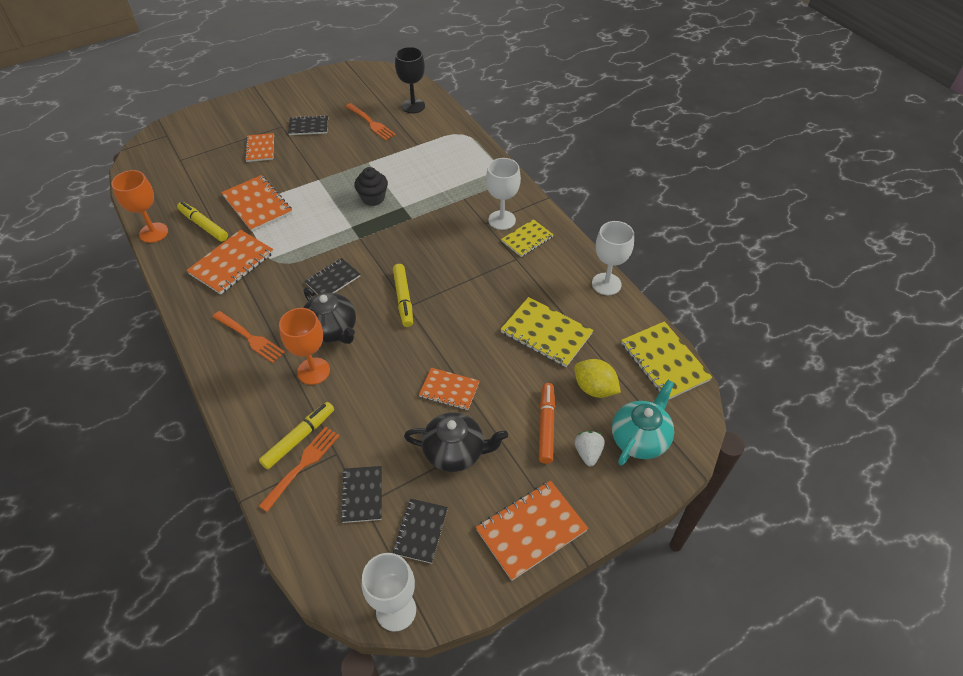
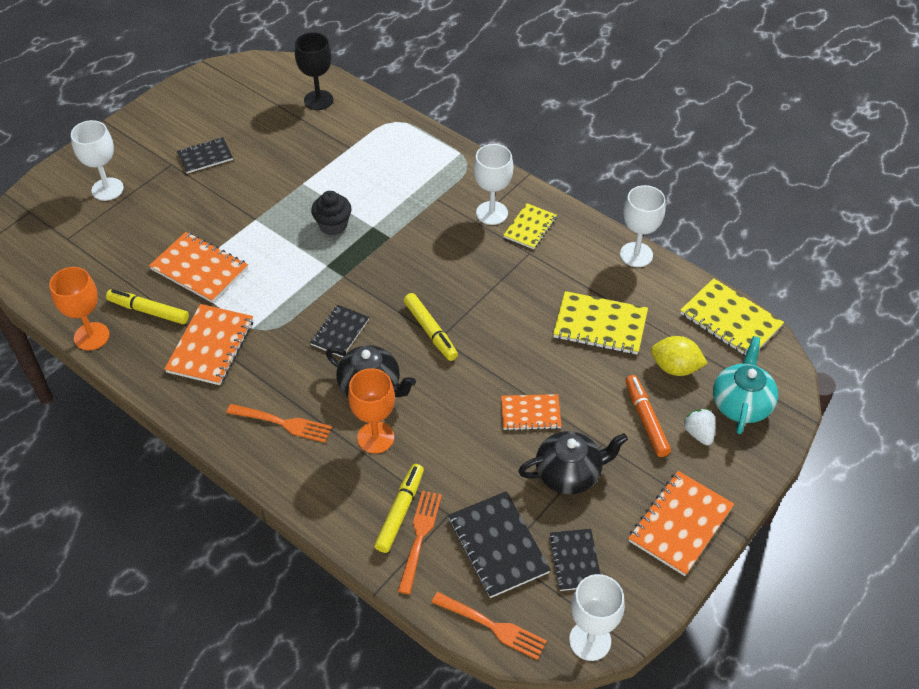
camera: 20 degrees left, 0 degrees up
(228, 133) = (107, 189): none -> white goblet
(260, 148) = (161, 199): orange notebook -> none
(362, 495) = (498, 545): black notebook -> black notebook, size x1.57
(370, 123) = (279, 133): orange fork -> orange fork (491, 626)

